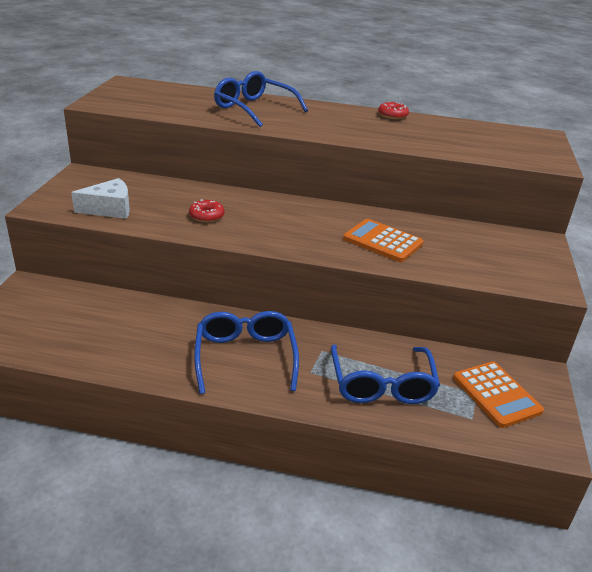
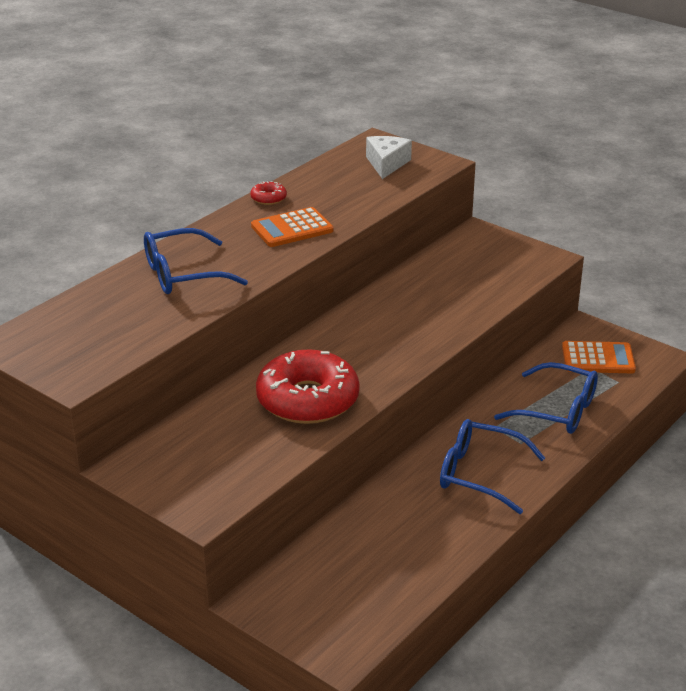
camera: 60 degrees left, 0 degrees up
(109, 209) = (244, 463): white cheese -> white cheese (386, 164)
(206, 216) = (307, 400): red donut -> red donut, size x2.47
(382, 241) = (428, 311): orange calculator -> orange calculator (292, 228)

